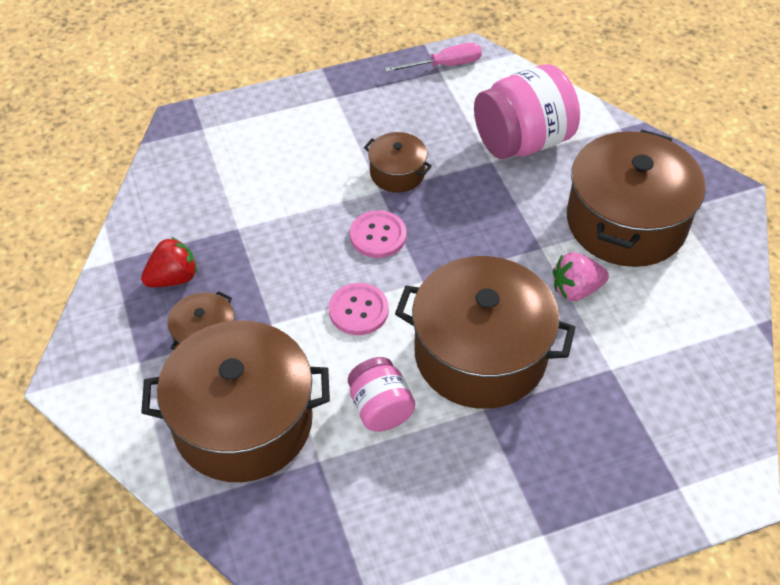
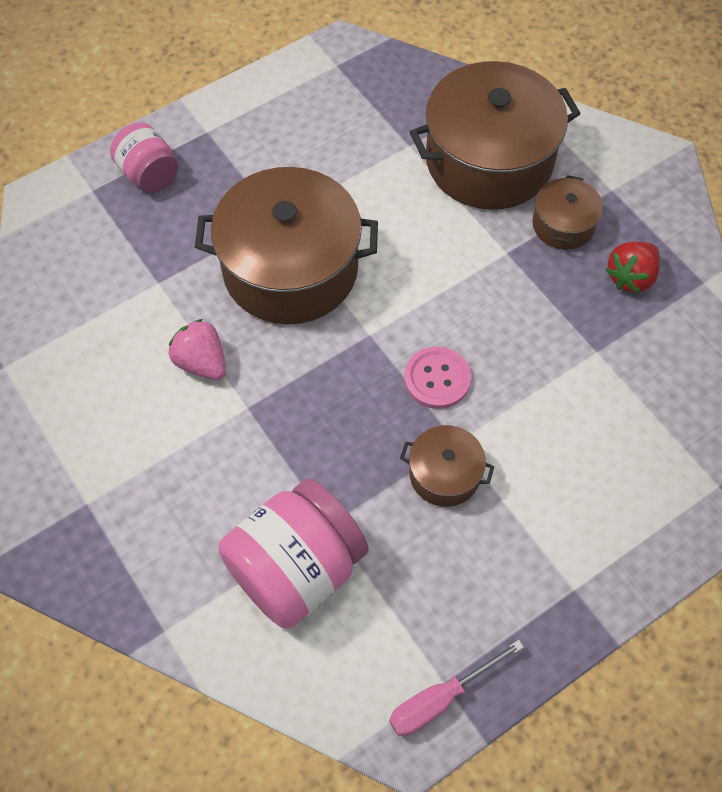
camera: 165 degrees right, 10 degrees up
(358, 310) = (426, 286): pink button -> none
(380, 408) = (371, 197): pink jar -> pink jar (149, 174)
(576, 289) = (201, 362): pink strawberry -> pink strawberry turned 105 degrees counterclockwise
(626, 222) = (149, 468): brown pot -> none

